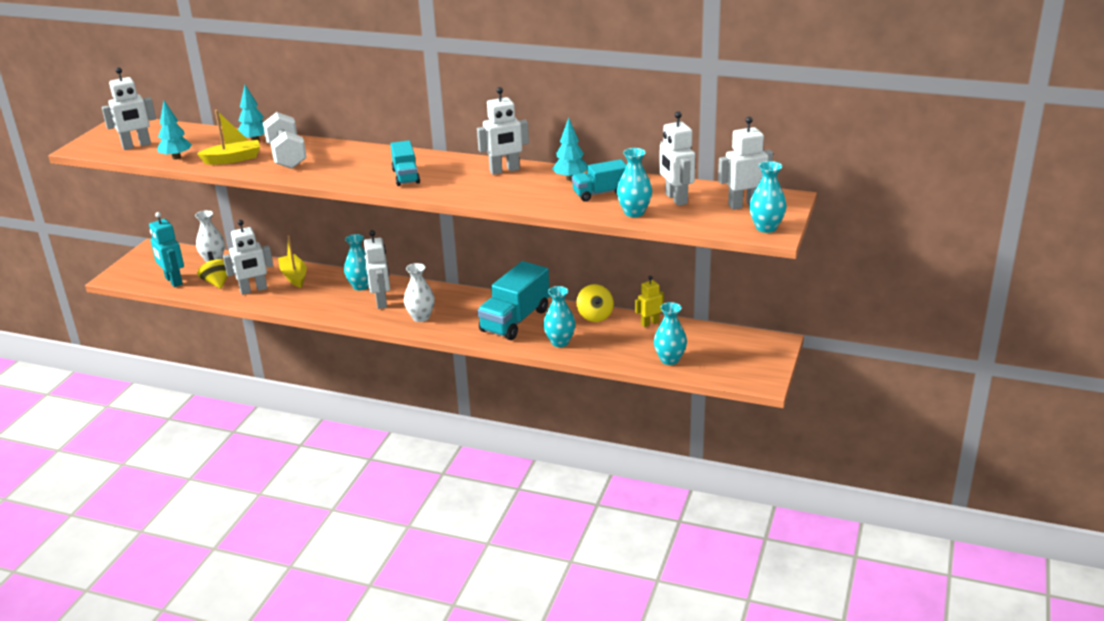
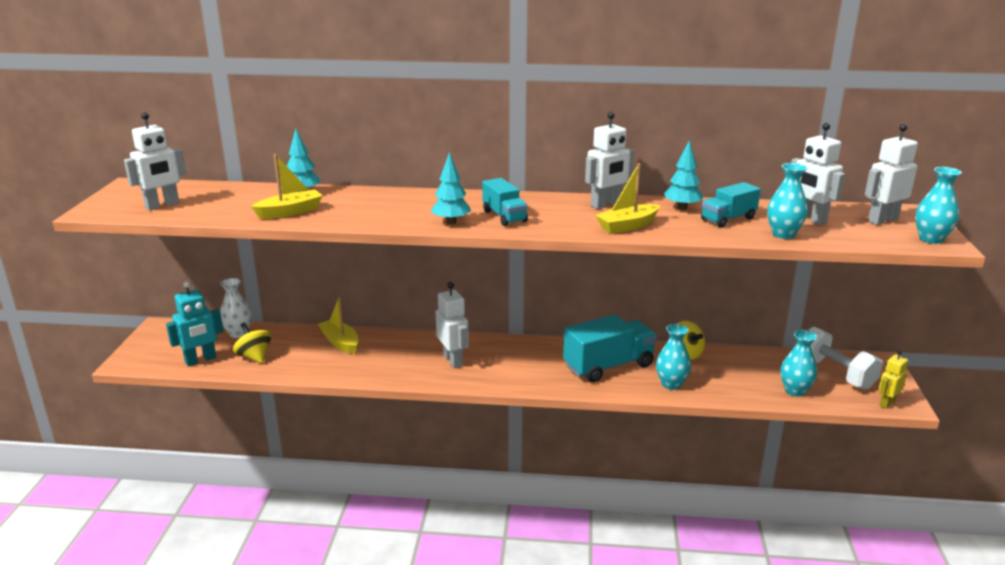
camera: 15 degrees left, 5 degrees down
(173, 281) = (201, 360): turquoise robot -> turquoise robot turned 75 degrees counterclockwise
(176, 157) = (219, 214): turquoise tree -> turquoise tree (451, 222)
(253, 290) = (301, 361): white robot -> none
(287, 156) = (352, 205): white dumbbell -> white dumbbell (835, 373)
(361, 286) = (420, 346): turquoise vase -> none
(421, 317) = (506, 373): white vase -> none
(503, 194) = (627, 226): none -> yellow boat
(515, 320) = (608, 366): turquoise truck -> turquoise truck turned 135 degrees counterclockwise
(649, 323) = (745, 355): yellow robot -> yellow robot (886, 403)

